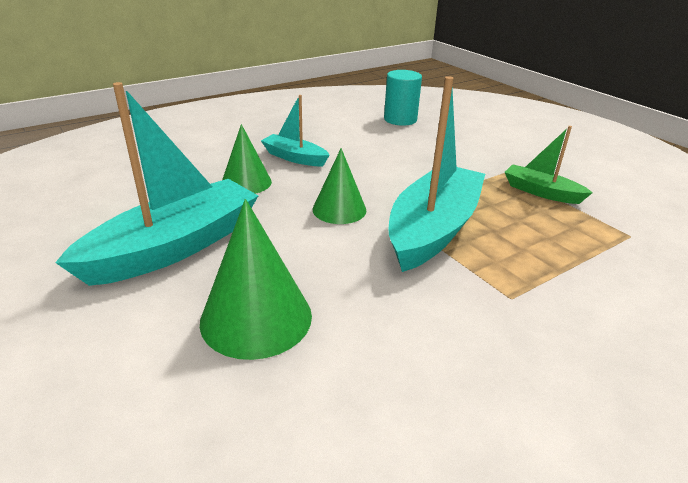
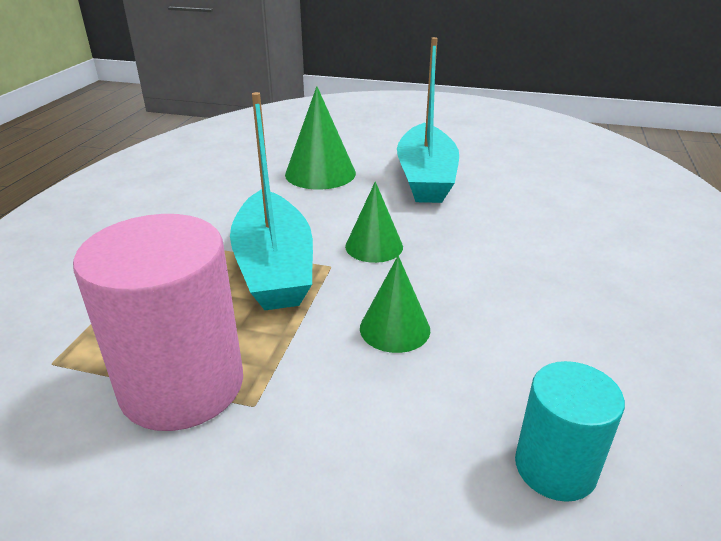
camera: 140 degrees right, 0 degrees up
(246, 182) = (487, 232): green cone -> green cone (395, 328)
(294, 158) = (512, 279): turquoise boat -> none
(541, 192) = (182, 385): green boat -> pink cylinder

